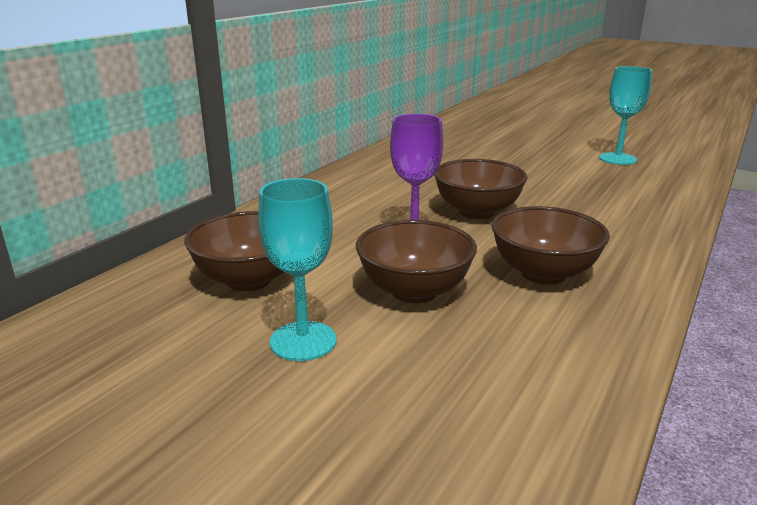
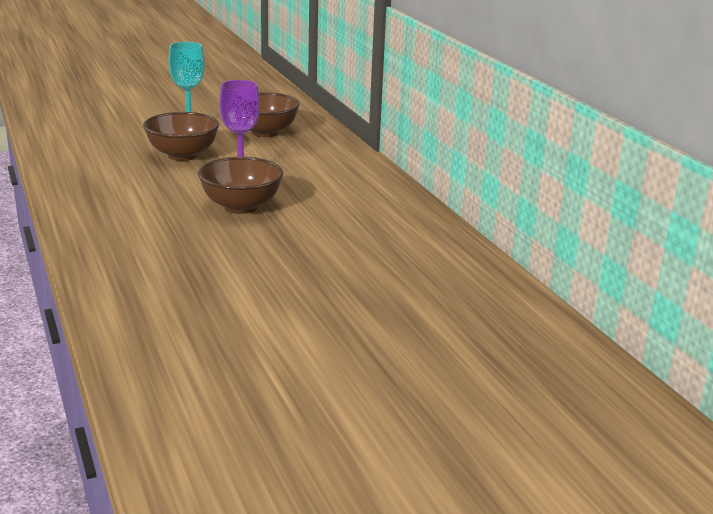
camera: 125 degrees right, 0 degrees up
(543, 273) = (132, 186): brown bowl -> none
(617, 159) = (233, 332): turquoise goblet -> none

